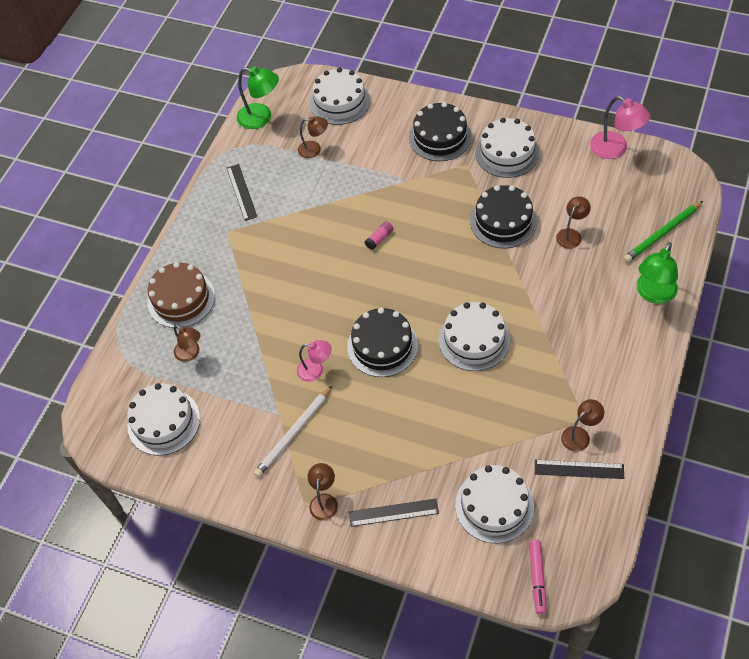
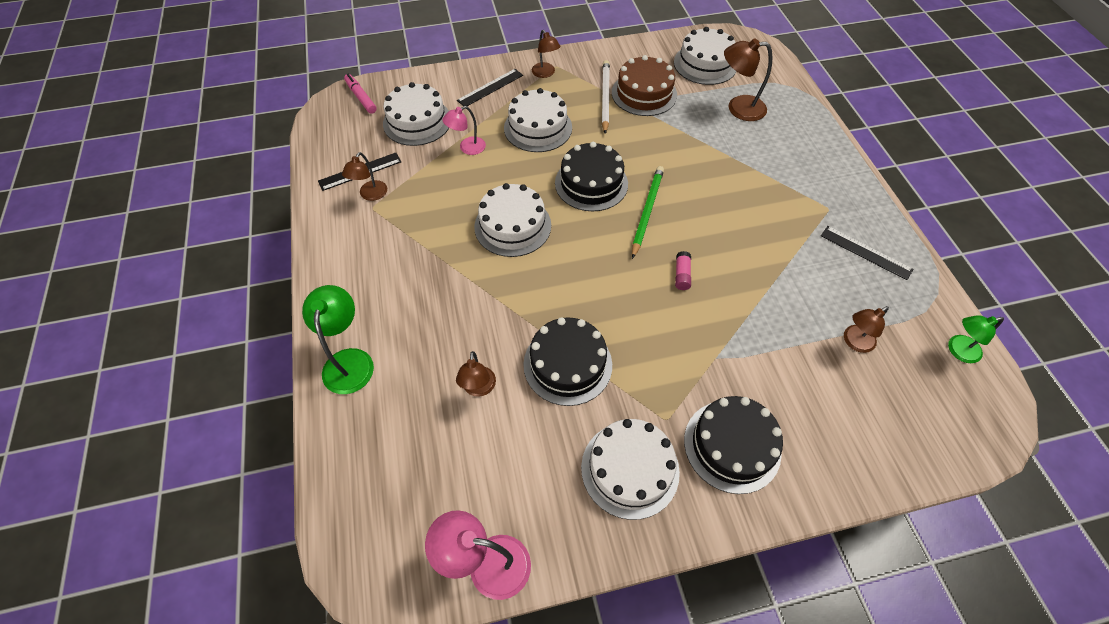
camera: 140 degrees right, 0 degrees up
(181, 299) = (795, 138): brown cake -> brown cake (644, 93)
(191, 354) = (738, 108): brown lamp -> brown lamp, size x1.55
(261, 118) = (958, 351): green lamp -> green lamp, size x0.65
(316, 370) = (629, 141): pink lamp -> pink lamp (467, 148)
(340, 102) = (902, 430): white cake -> white cake (538, 128)
(662, 233) = (365, 449): green pencil -> green pencil (647, 211)

